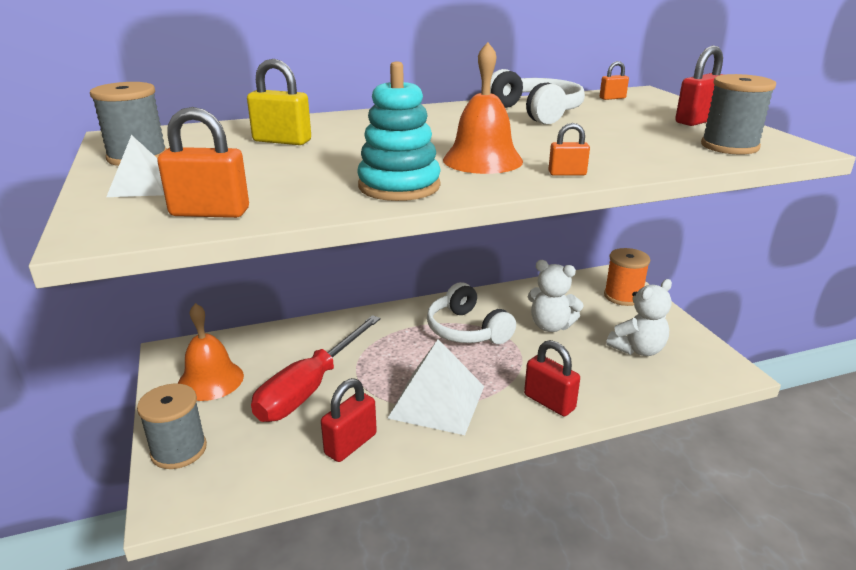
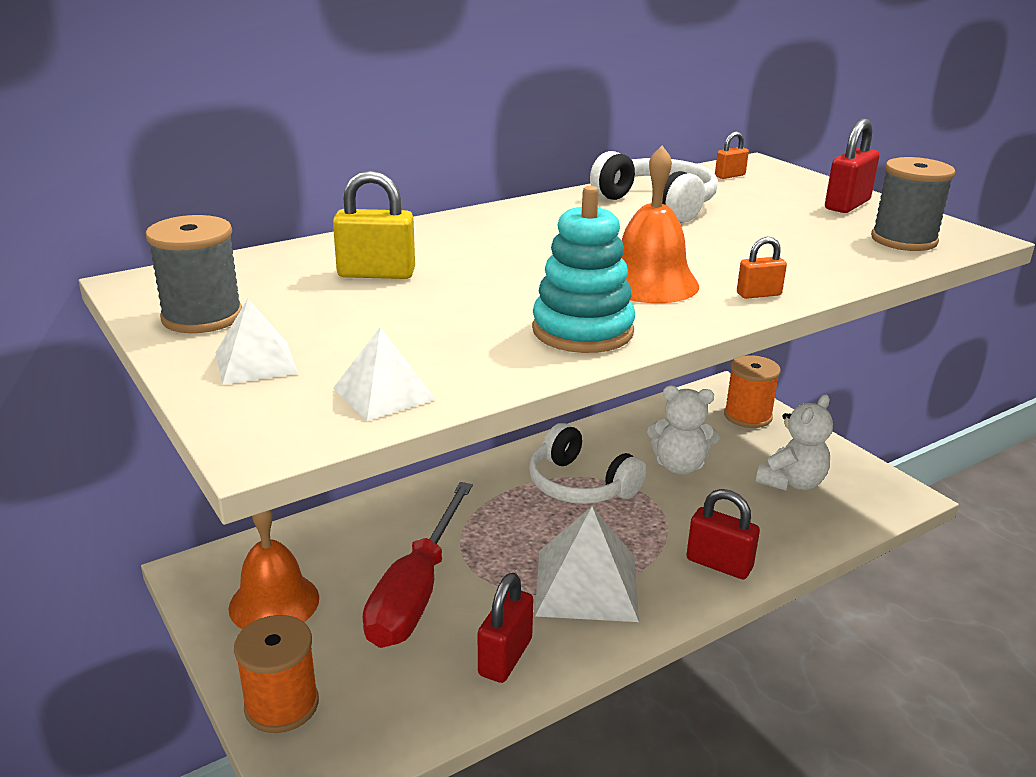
camera: 15 degrees left, 0 degrees up
(179, 450) = (282, 705): grey spool -> orange spool
(210, 212) = (384, 393): orange padlock -> white pyramid

